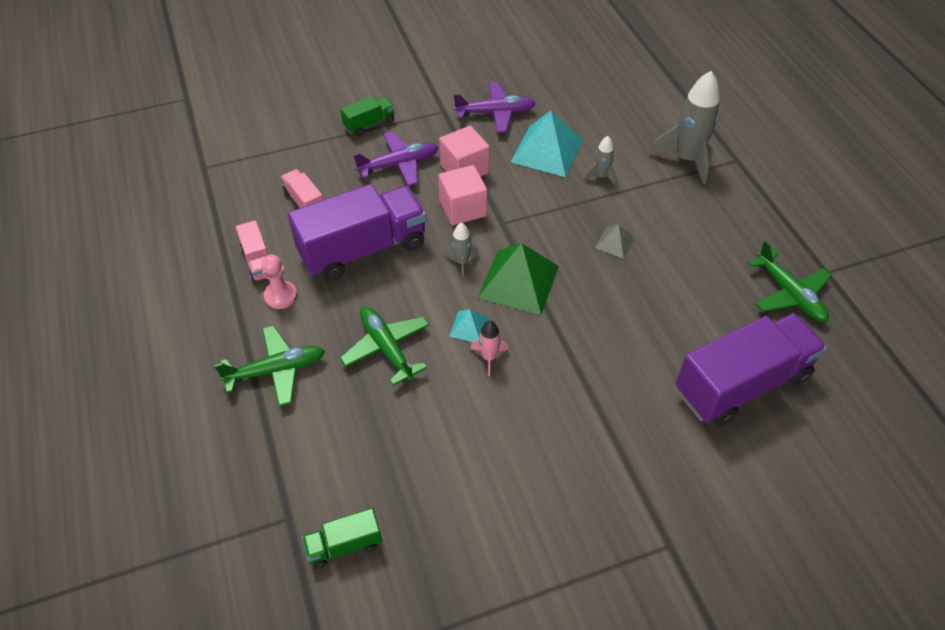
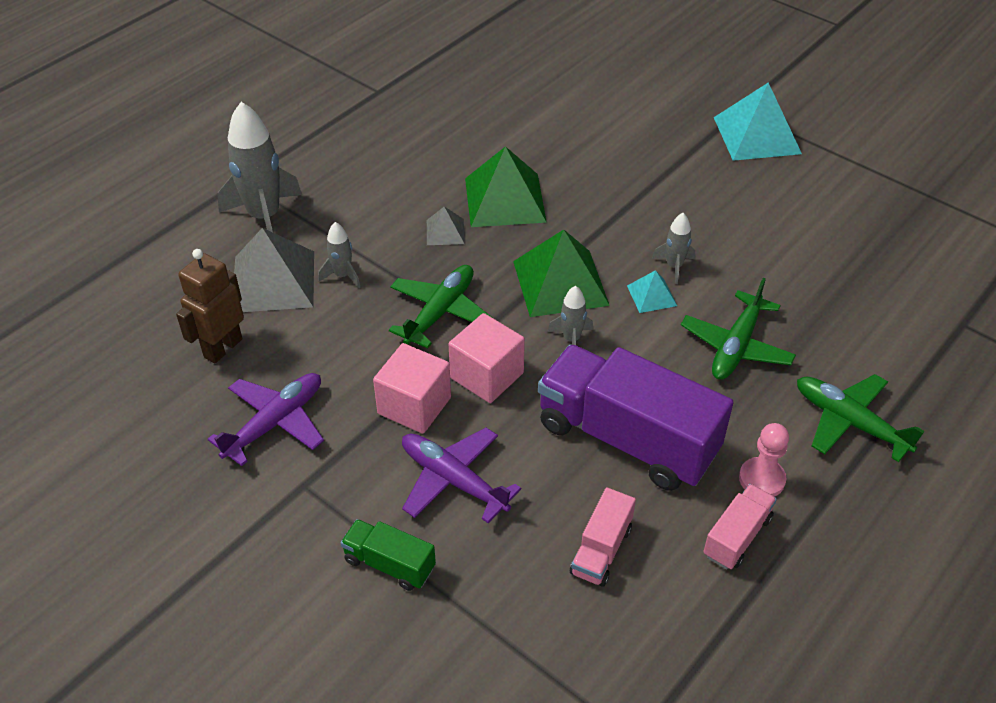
camera: 120 degrees left, 5 degrees down
(344, 545) = (940, 276): green truck -> none
(489, 357) = (674, 266): pink rocket -> grey rocket
(495, 113) = (275, 423): purple plane -> purple plane turned 75 degrees clockwise
(547, 151) = (325, 339): turquoise pyramid -> turquoise pyramid (757, 135)
(570, 109) = (222, 348): none -> brown robot
(616, 145) = (273, 281): none -> grey pyramid
(632, 292) = (505, 199): none -> green pyramid
(742, 384) = (556, 110): purple truck -> none
(789, 294) = (425, 106): green plane -> green plane (440, 312)

